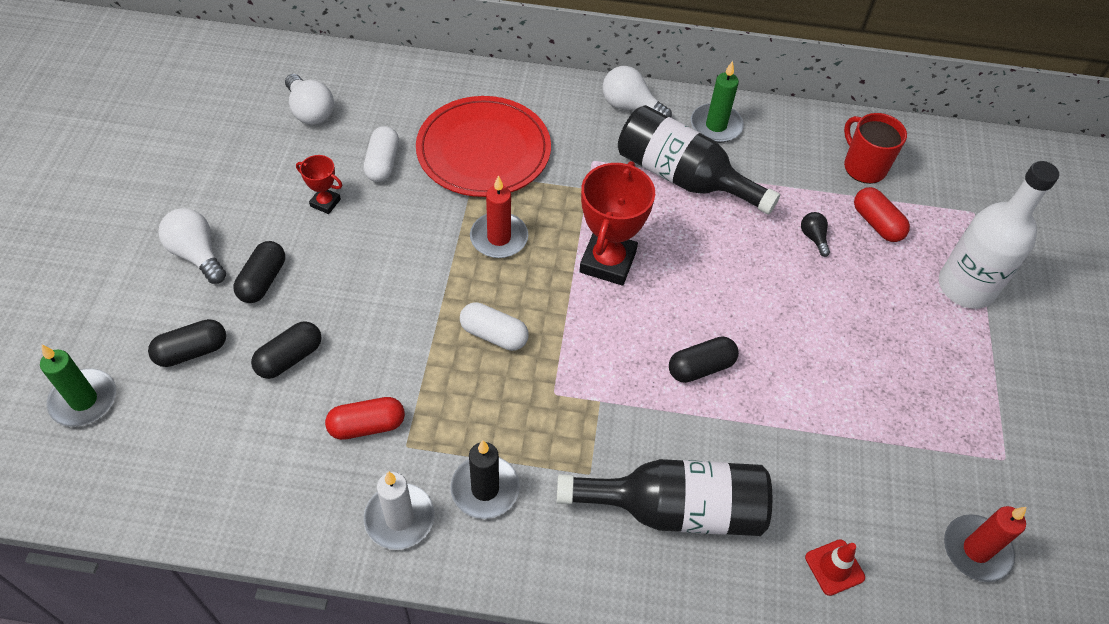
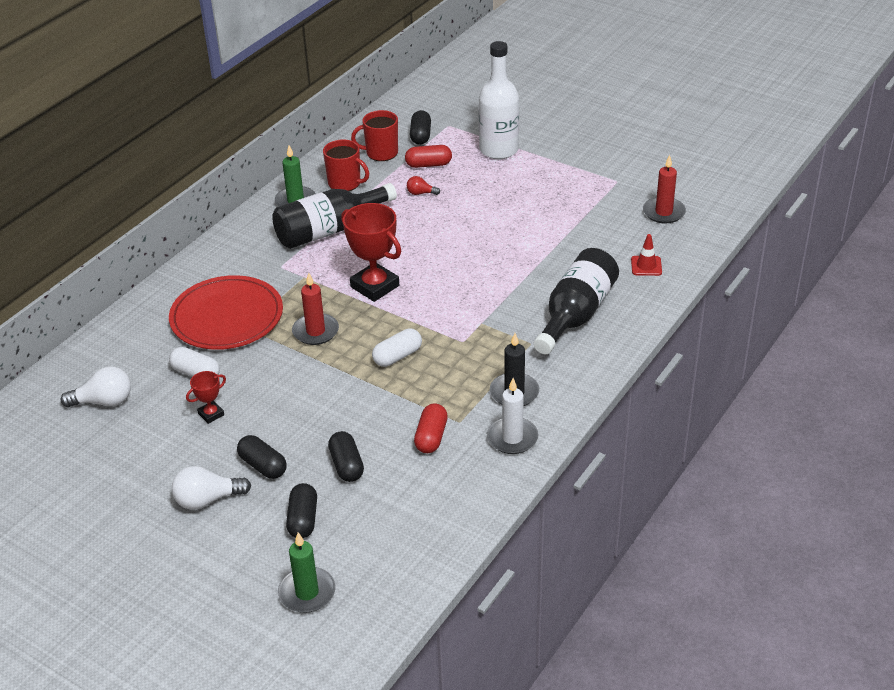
camera: 60 degrees left, 15 degrees down
(630, 107) = (245, 233): white light bulb -> none
(700, 367) = (485, 272): black capsule -> black capsule (420, 136)
(780, 157) = (345, 183): none -> red mug
(813, 238) = (420, 193): black light bulb -> red light bulb

